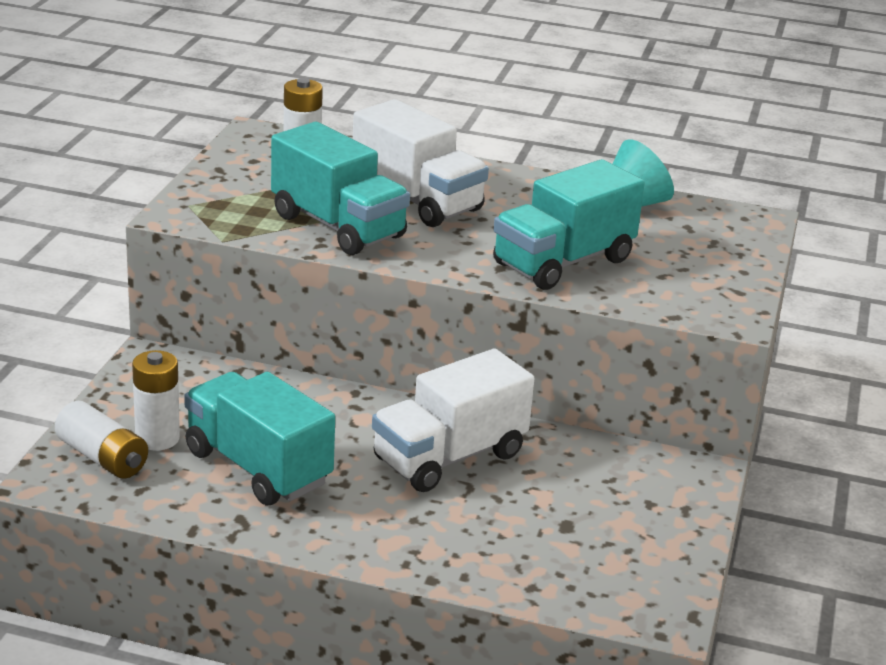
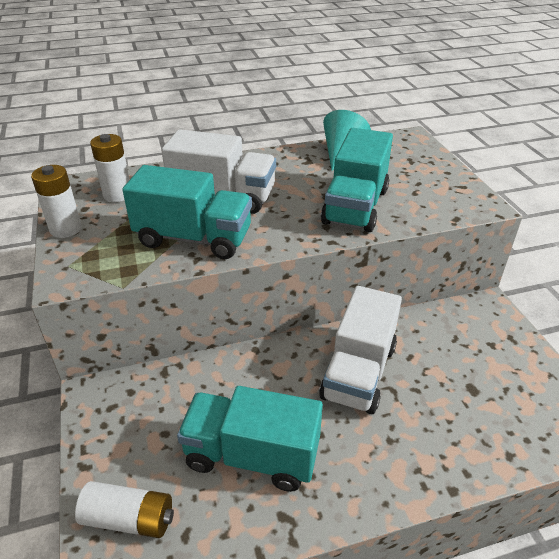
camera: 30 degrees left, 10 degrees up
(157, 438) = (157, 471): white battery -> white battery (66, 229)

